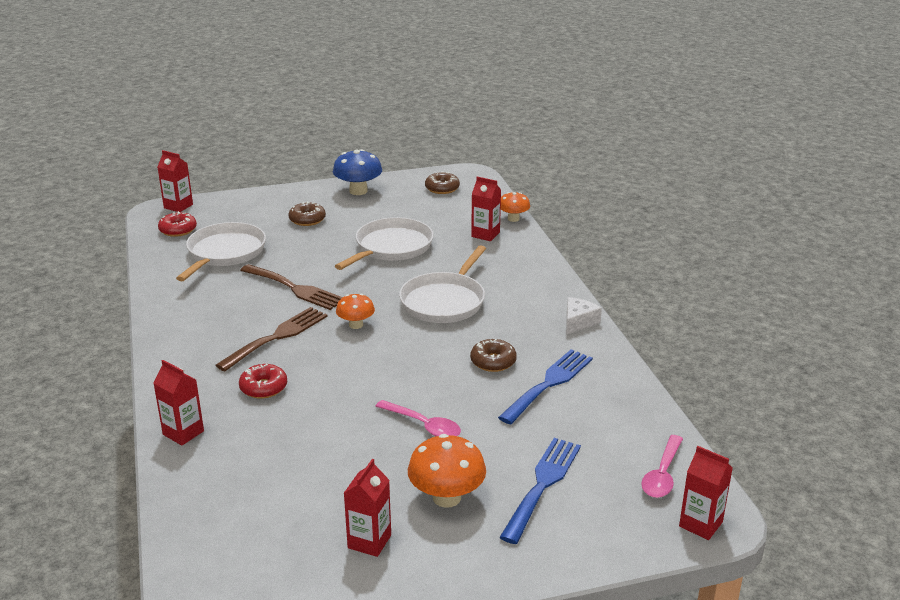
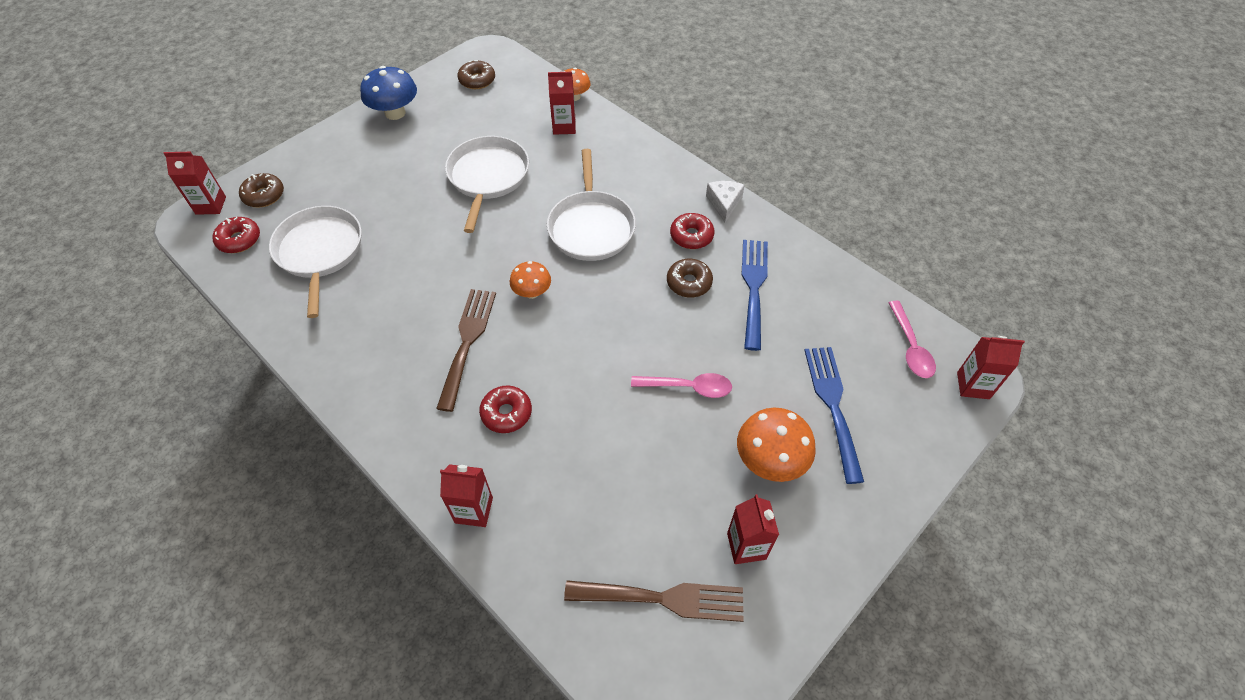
camera: 30 degrees left, 25 degrees up
(295, 288) = (434, 270): brown fork -> brown fork (663, 598)
(307, 219) = (372, 172): brown donut -> brown donut (264, 195)
(526, 333) = (691, 236): none -> red donut

